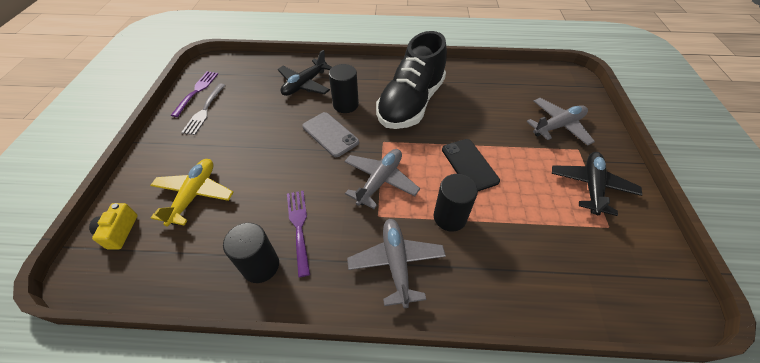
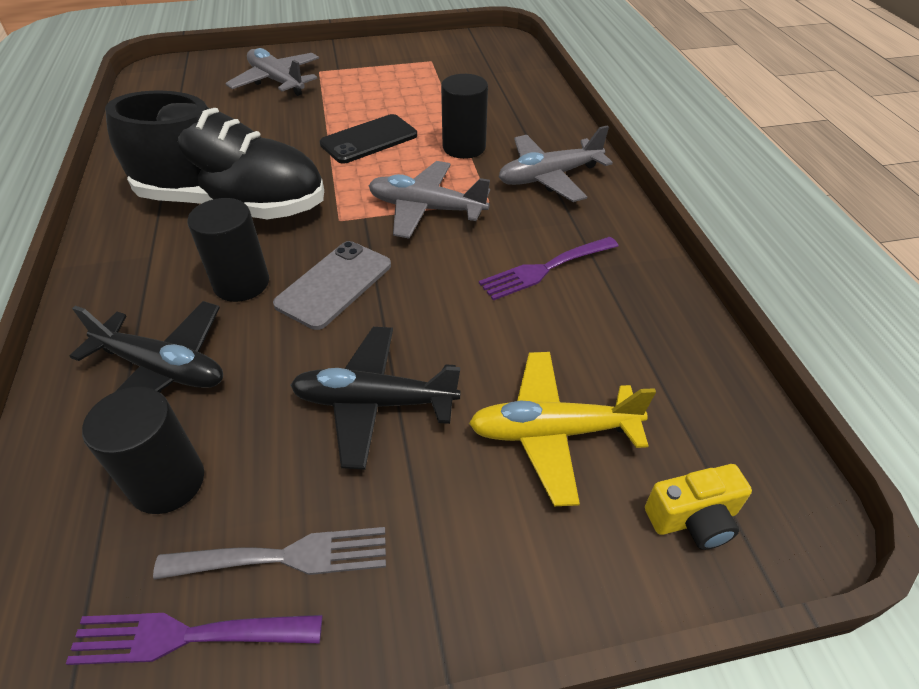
camera: 105 degrees left, 5 degrees down
(261, 266) = (625, 288): black cylinder -> black cylinder (167, 482)
(591, 186) = (378, 66): black plane -> black plane (374, 403)

